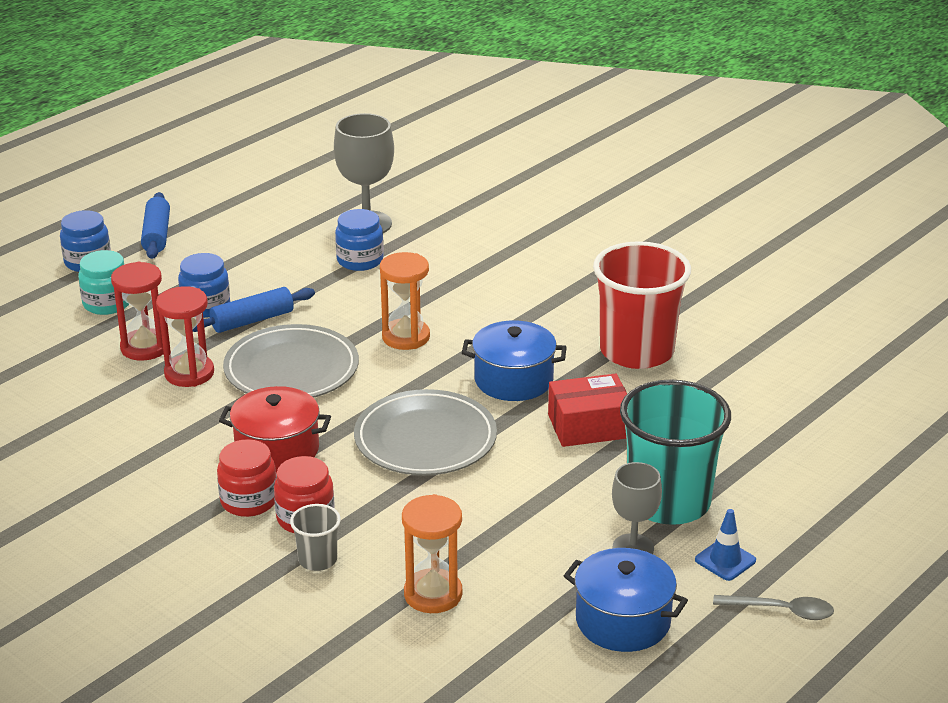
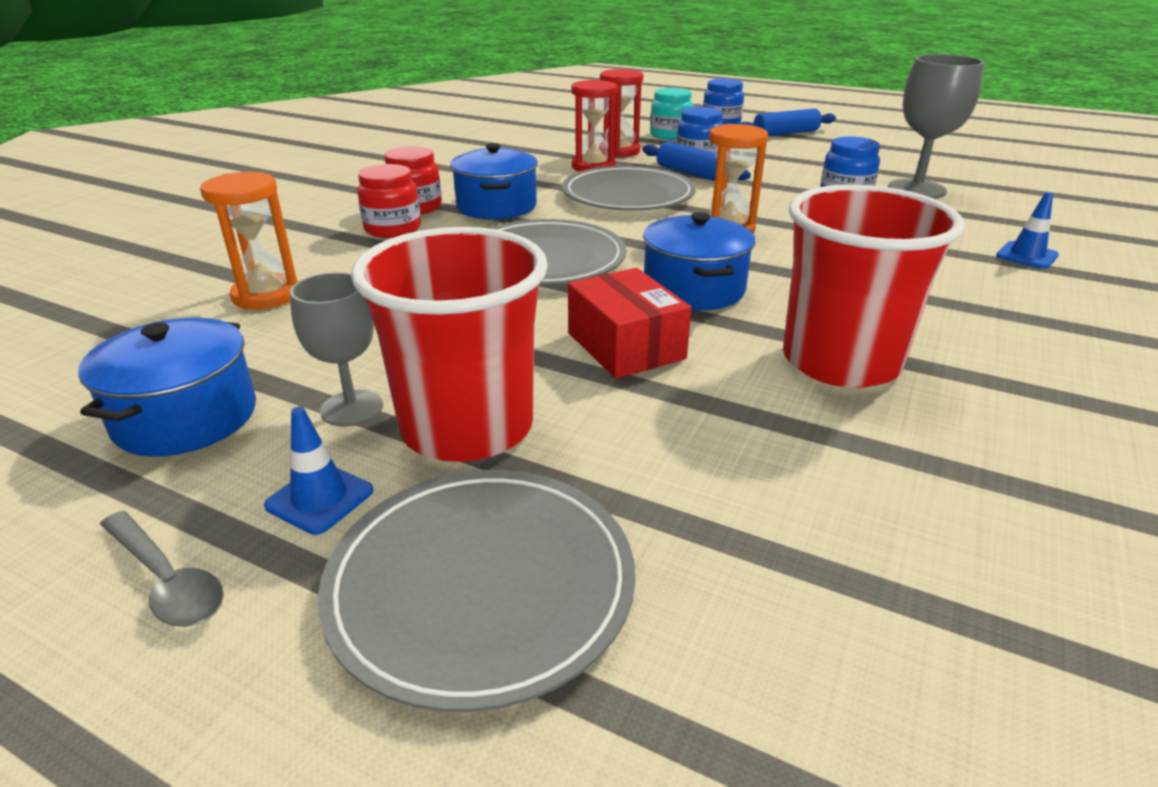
camera: 75 degrees right, 0 degrees up
(277, 449) = (496, 206): red pot -> blue pot
(317, 560) = (328, 241): grey cup -> none
(520, 232) = (1026, 256): none -> blue traffic cone
(668, 502) = (467, 427): turquoise cup -> red cup
(781, 611) = (166, 580): grey spoon -> grey spoon turned 45 degrees counterclockwise
(803, 509) = (481, 585): none -> grey plate

